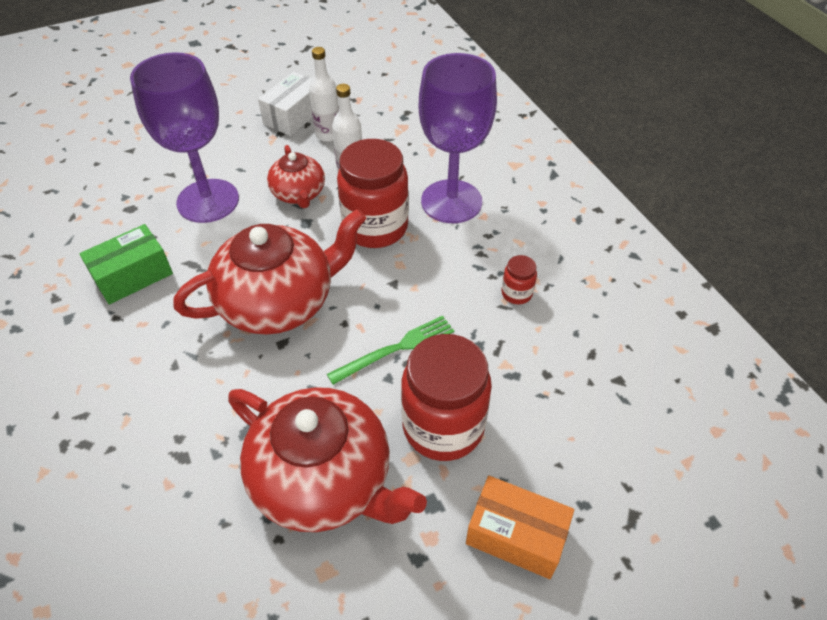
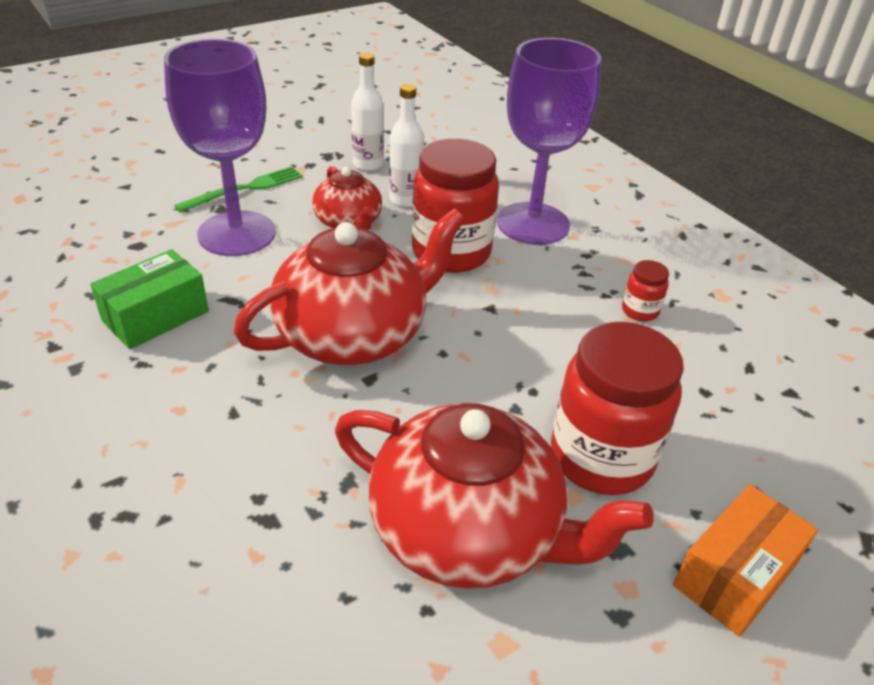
camera: 10 degrees left, 10 degrees down
(294, 116) = (322, 148): white box -> none
(396, 349) = (515, 376): green fork -> green fork (245, 189)
(516, 535) = (735, 575): orange box -> orange box turned 60 degrees counterclockwise

